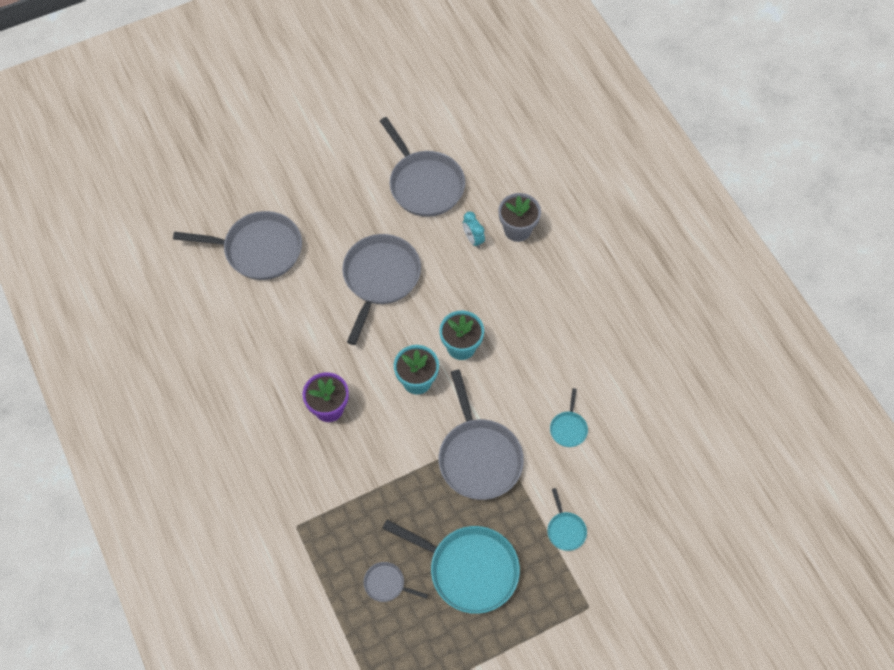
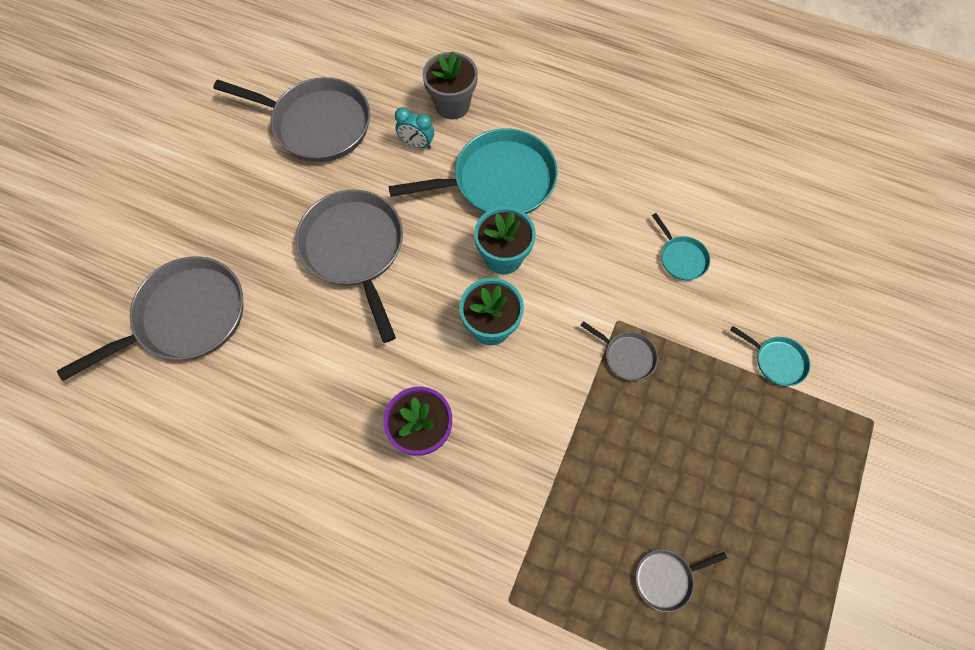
camera: 40 degrees left, 5 degrees up
(468, 569) = (730, 484): turquoise pan -> turquoise pan (498, 181)
(478, 457) = (626, 356): grey pan -> grey pan, size x0.46

